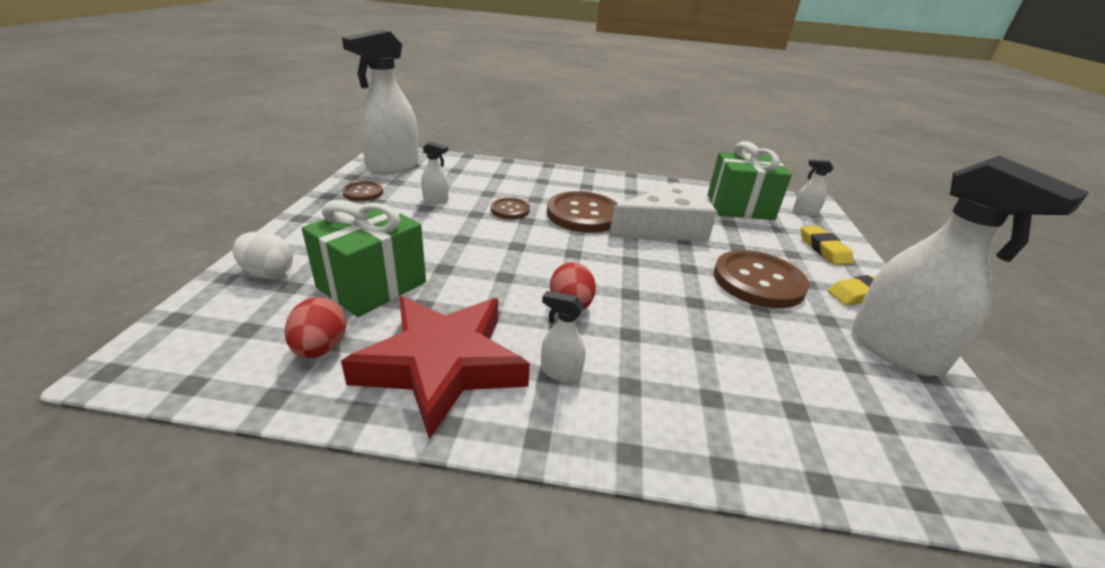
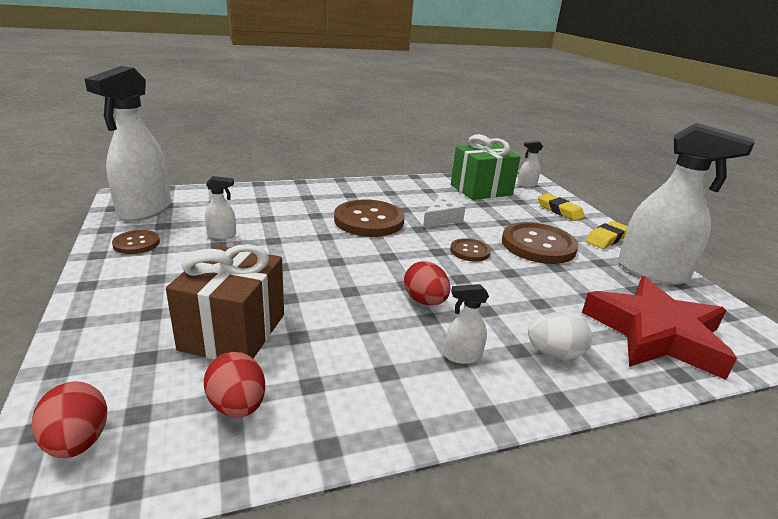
camera: 25 degrees left, 5 degrees down
(191, 336) = (78, 442): none -> red egg
(268, 273) = (106, 351): white egg -> white egg (554, 354)
(372, 285) = (233, 332): green gift -> brown gift
(442, 365) = (365, 382): red star -> red star (655, 334)
(510, 210) = (302, 230): brown button -> brown button (470, 251)
(664, 228) = (442, 219): white cheese -> white cheese, size x0.54

